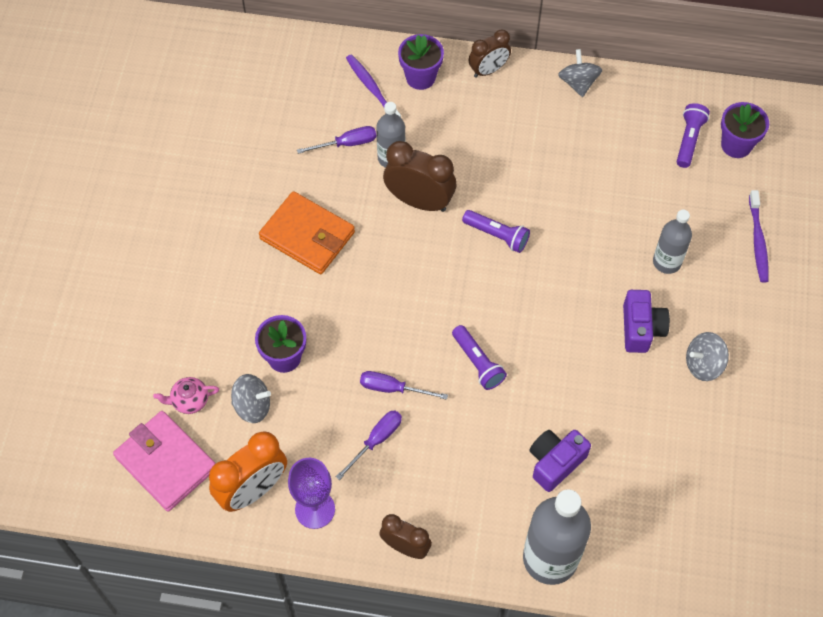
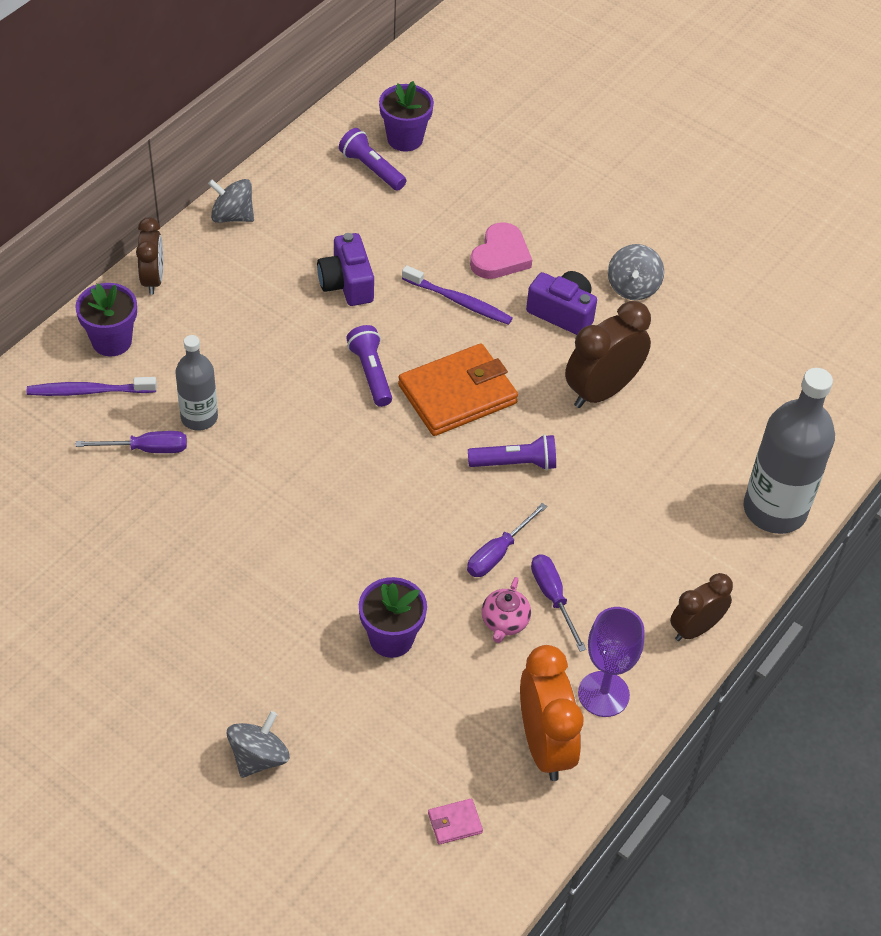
camera: 65 degrees left, 10 degrees down
(166, 463) = (455, 823): pink wallet -> pink wallet, size x0.41
(189, 401) = (386, 762): pink teapot -> pink teapot (504, 622)
(252, 406) = (435, 698): grey spinning top -> grey spinning top (259, 757)
(307, 235) = (243, 543): orange wallet -> orange wallet (457, 394)
(347, 144) = (146, 449): purple screwdriver -> purple screwdriver turned 75 degrees clockwise
(419, 201) = (276, 419): brown clock -> brown clock (602, 391)
(497, 235) = (371, 373): purple flashlight -> purple flashlight turned 75 degrees counterclockwise
(555, 462) = (671, 454): purple camera -> purple camera (346, 283)
(667, 262) = (500, 256): grey bottle -> pink heart
(758, 240) = (524, 179): purple toothbrush -> purple toothbrush (458, 301)

